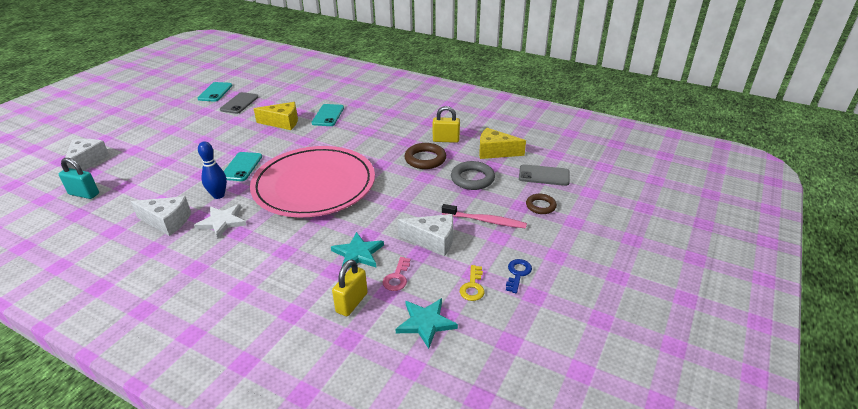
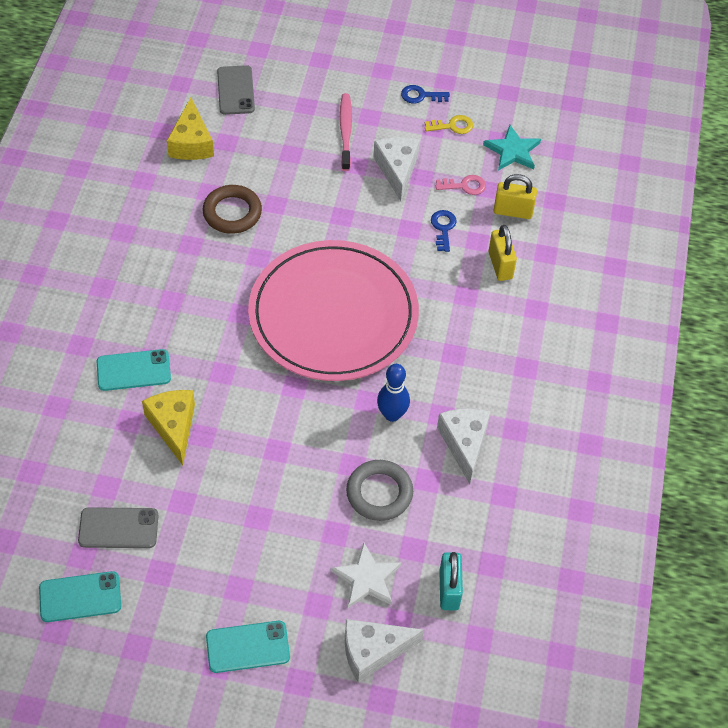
camera: 110 degrees left, 20 degrees up
(222, 222) = (442, 381): white star -> white star (367, 578)
(241, 167) = (317, 421): turquoise phone -> turquoise phone (247, 647)
(358, 253) = (443, 228): turquoise star -> blue key
(446, 140) = (174, 201): yellow padlock -> yellow padlock (500, 265)
(472, 179) = (264, 156): grey ring -> grey ring (379, 493)
(540, 206) = (301, 88): brown ring -> none

